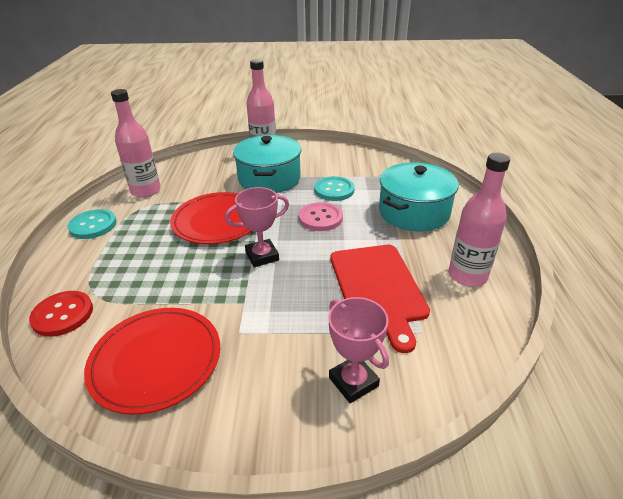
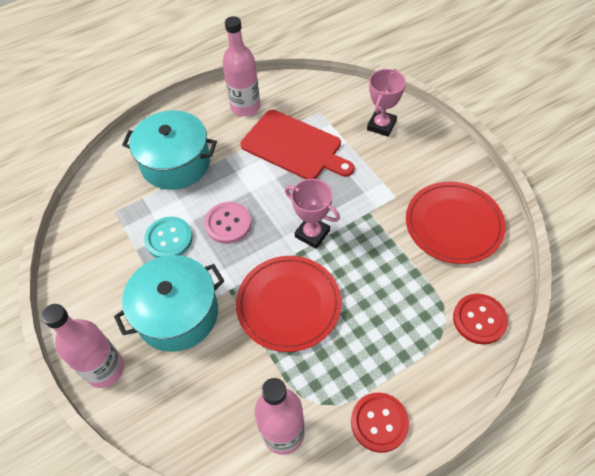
camera: 120 degrees left, 20 degrees up
(93, 225) = (379, 422): turquoise button -> red button
(378, 288) = (294, 146): red cutting board -> red cutting board turned 75 degrees clockwise

